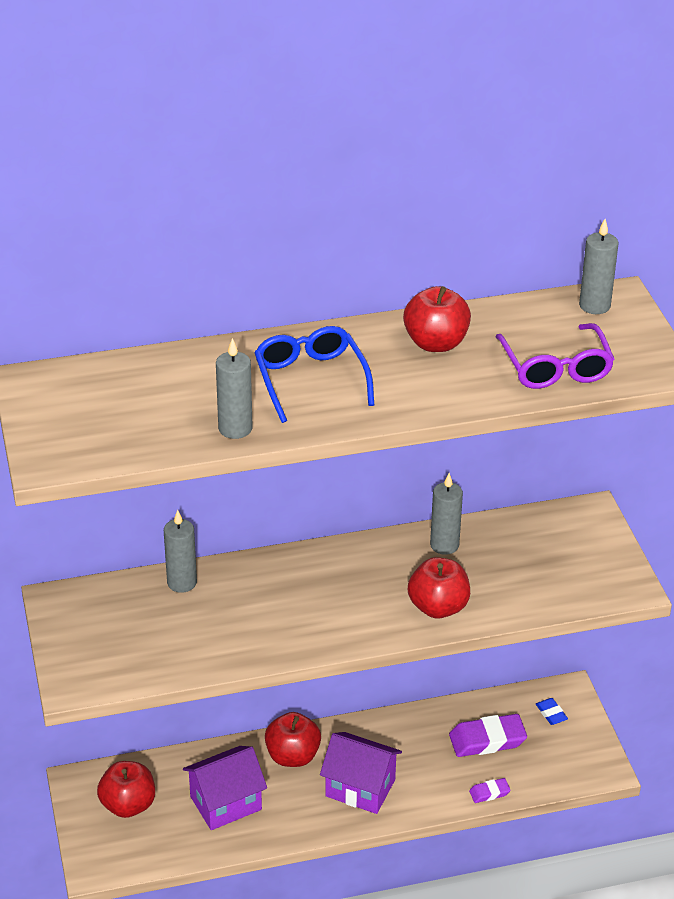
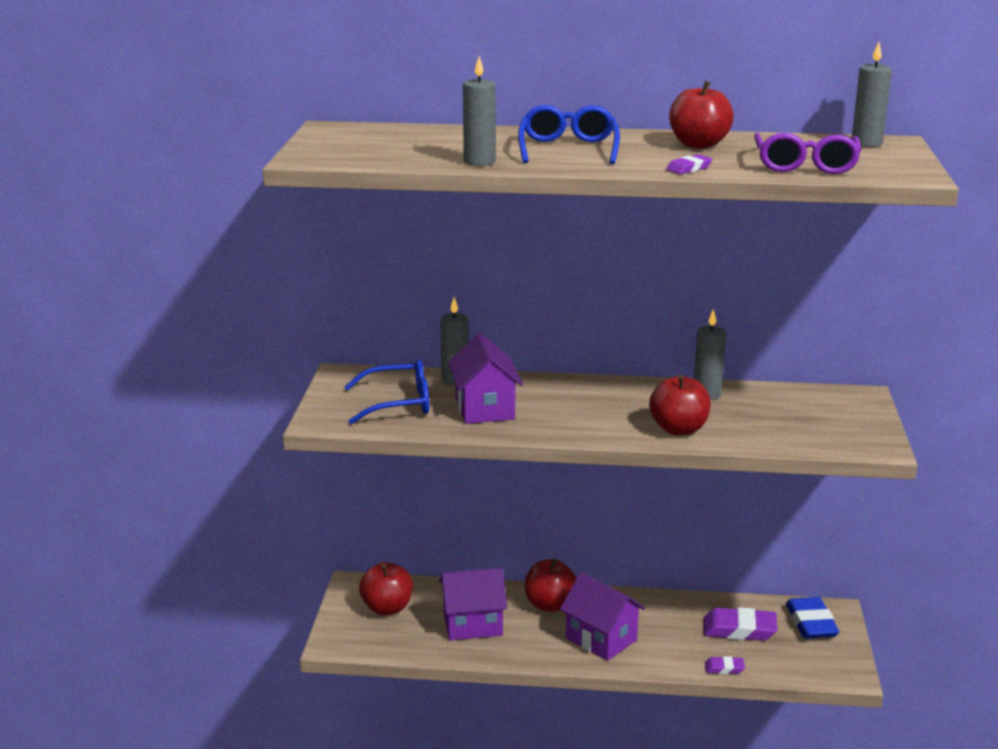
camera: 20 degrees right, 15 degrees down
(141, 635) = (398, 403): none -> blue glasses
(234, 622) = (484, 409): none -> purple house
(449, 399) = (689, 168): none -> purple eraser
(551, 713) = (811, 623): blue eraser -> blue eraser, size x1.95

